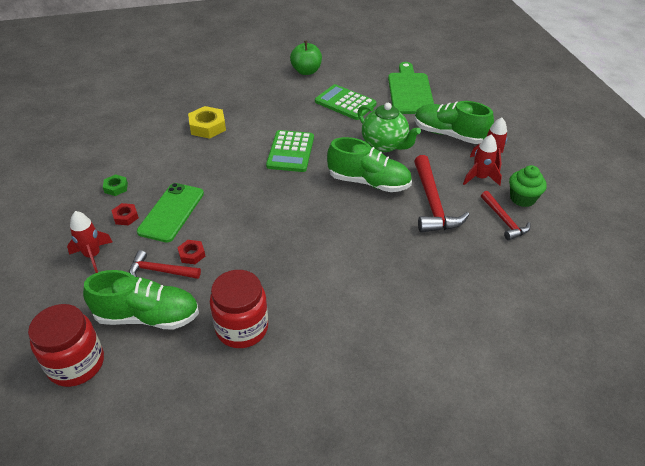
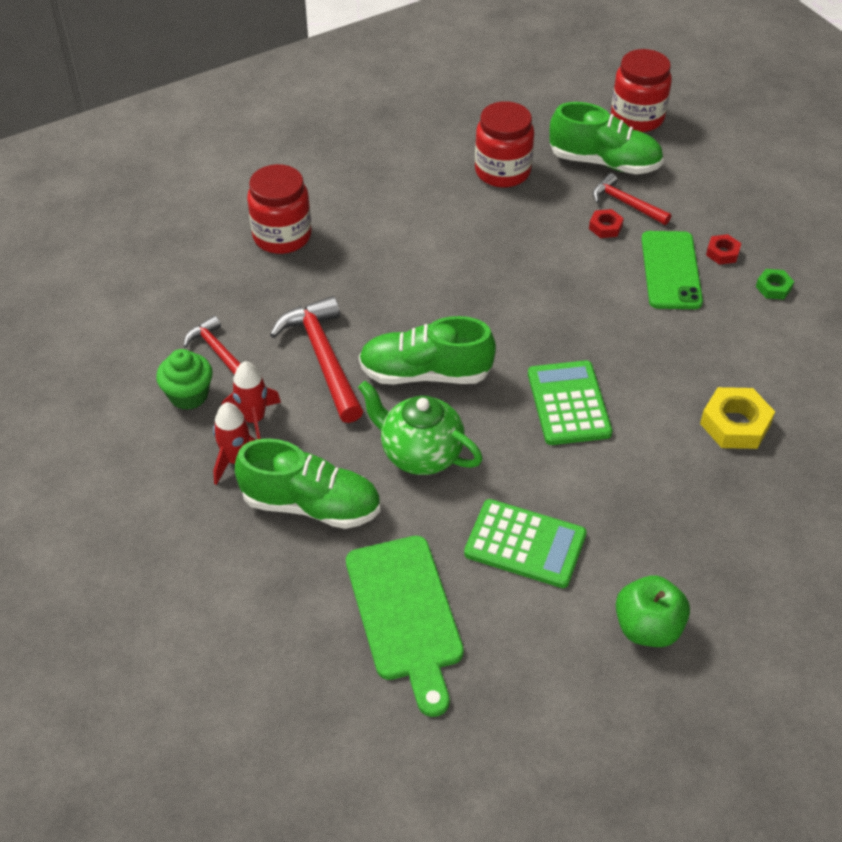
camera: 165 degrees right, 5 degrees up
(93, 255) = (716, 203): red rocket -> none
(147, 316) = (604, 162): green shoe -> green shoe turned 150 degrees counterclockwise
(161, 271) = (626, 204): red hammer -> red hammer turned 135 degrees counterclockwise
(454, 304) = (282, 236): none -> red jar

